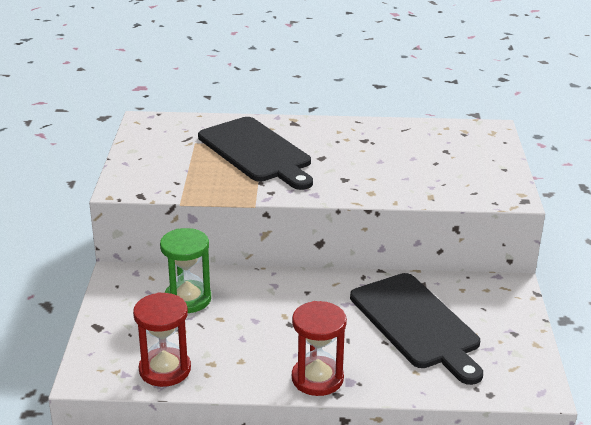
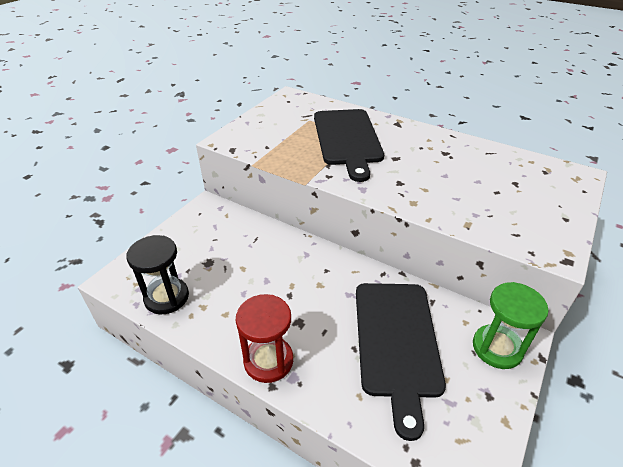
camera: 30 degrees right, 10 degrees up
(165, 369) = (166, 297): red hourglass -> black hourglass
(187, 299) = (234, 242): green hourglass -> green hourglass (497, 348)

